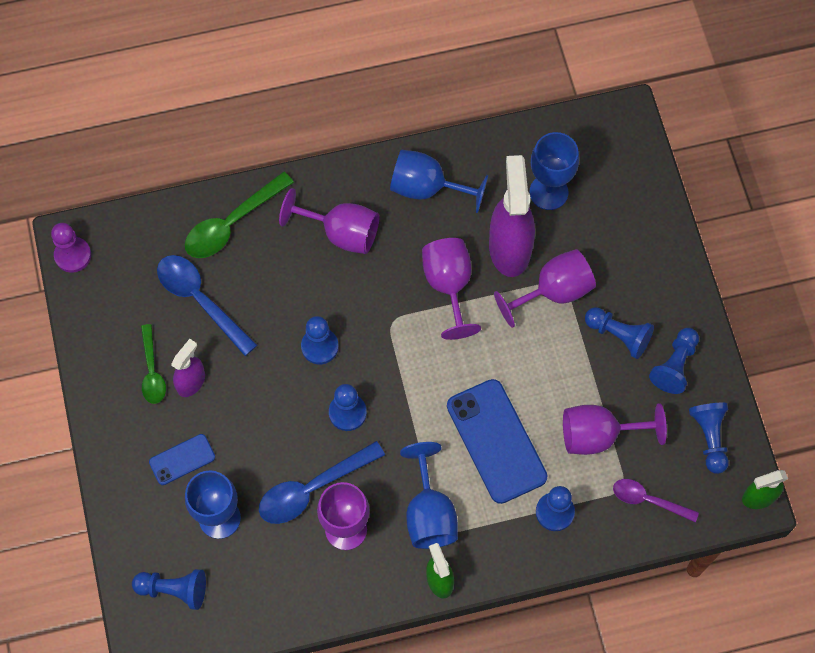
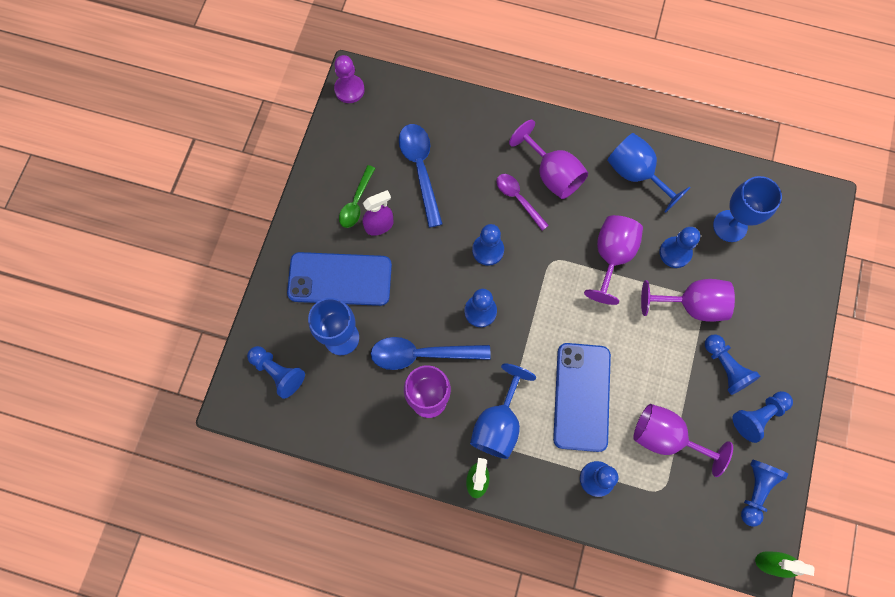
camera: 30 degrees right, 5 degrees up
(182, 459) = (340, 279): blue phone -> blue phone, size x1.95
(232, 223) = (475, 125): green spoon -> none
(509, 248) = (675, 253): purple spray bottle -> blue pawn
(648, 500) = (677, 512): purple spoon -> purple spoon (518, 199)

